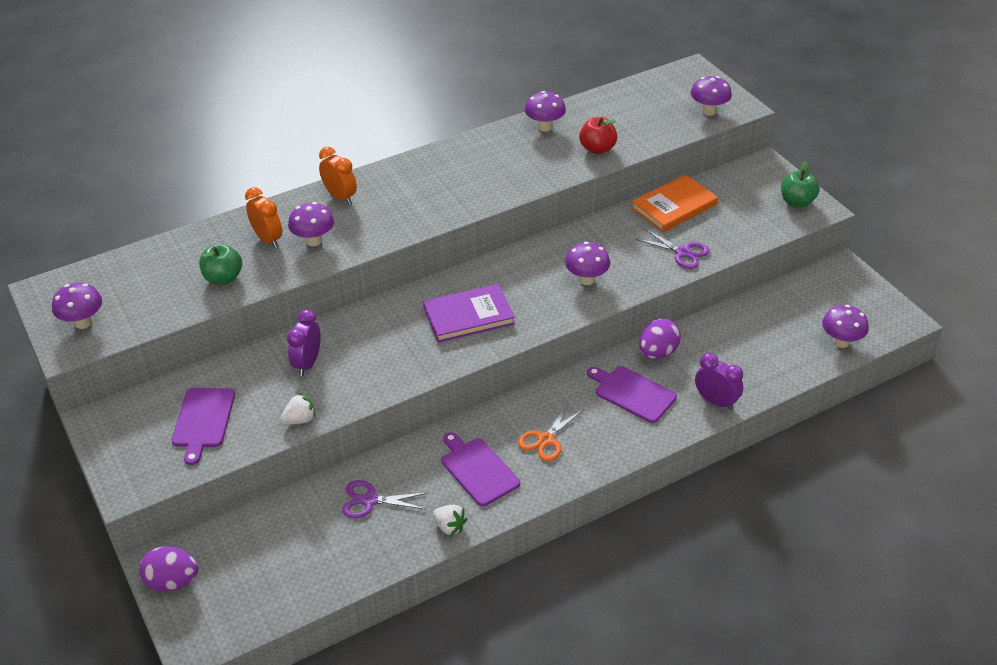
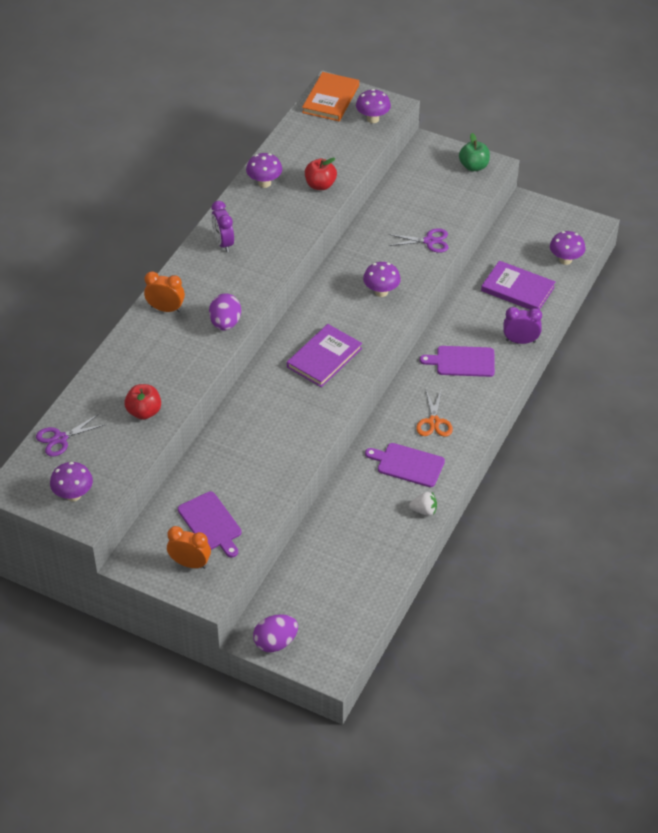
camera: 35 degrees left, 5 degrees up
(223, 278) = (144, 412): green apple -> red apple
(268, 239) = (145, 367): orange clock -> orange clock (190, 563)
(300, 420) = (279, 488): white strawberry -> none
(307, 363) = (244, 447): purple clock -> purple clock (223, 243)
(314, 241) = (181, 352): purple mushroom -> none
(370, 500) = (355, 521): purple scissors -> purple scissors (60, 438)
(657, 353) = (455, 324): purple egg -> purple egg (225, 323)
(674, 206) = (392, 207): orange book -> orange book (331, 99)
(759, 347) = (517, 289): none -> purple book

